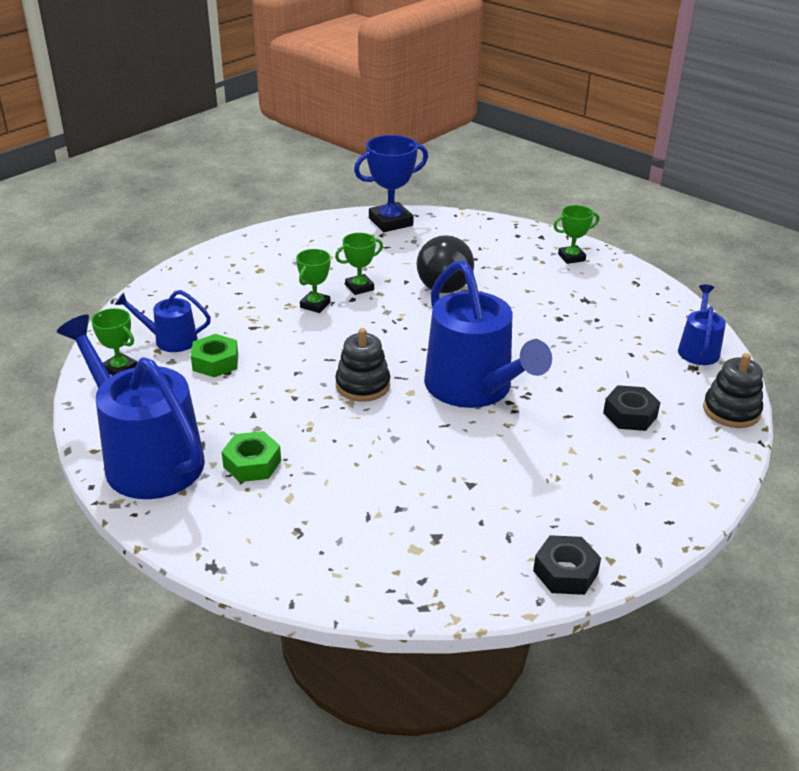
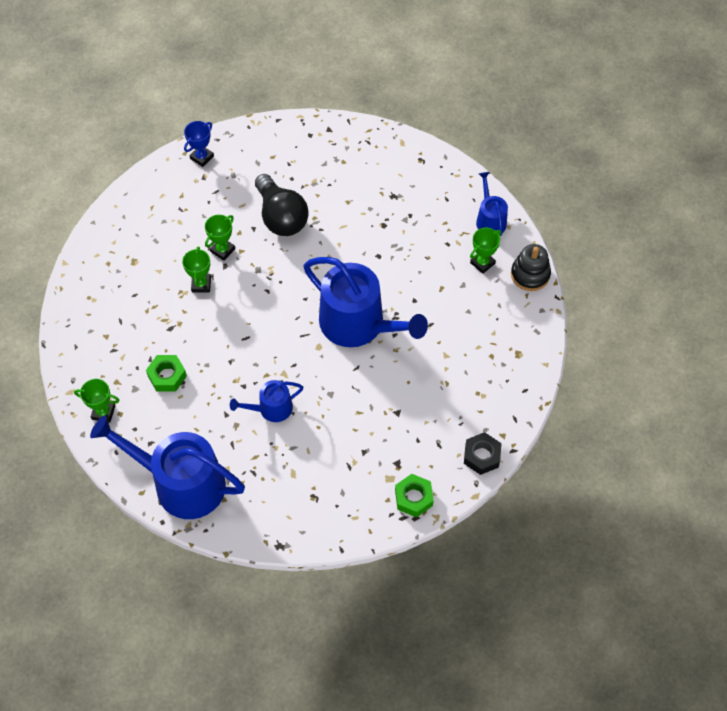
camera: 25 degrees left, 25 degrees up
(170, 340) = (119, 368): blue watering can -> blue watering can (271, 409)
(252, 463) = (252, 457): green nut -> green nut (413, 498)
(362, 385) = (283, 354): black stacking toy -> none
(390, 222) = (202, 157): blue trophy -> blue trophy, size x0.59
(571, 257) = (363, 147): green trophy -> green trophy (482, 263)
(630, 415) = (469, 306): black nut -> none

